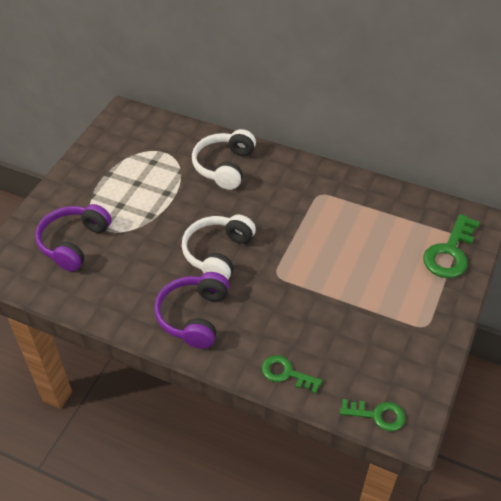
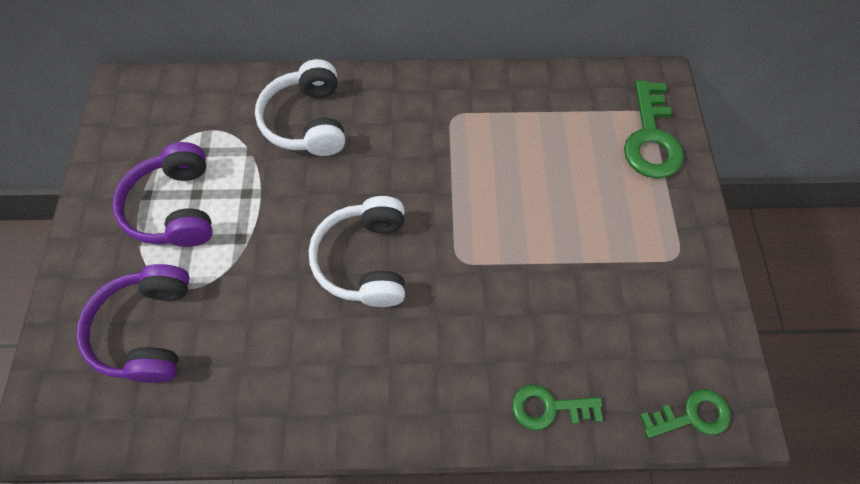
camera: 25 degrees left, 15 degrees up
(194, 316) = (381, 375): purple headphones -> purple headphones (175, 207)

